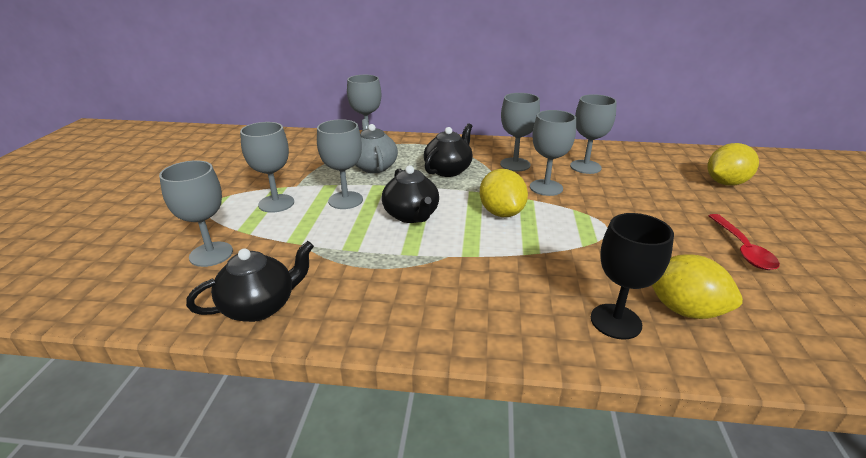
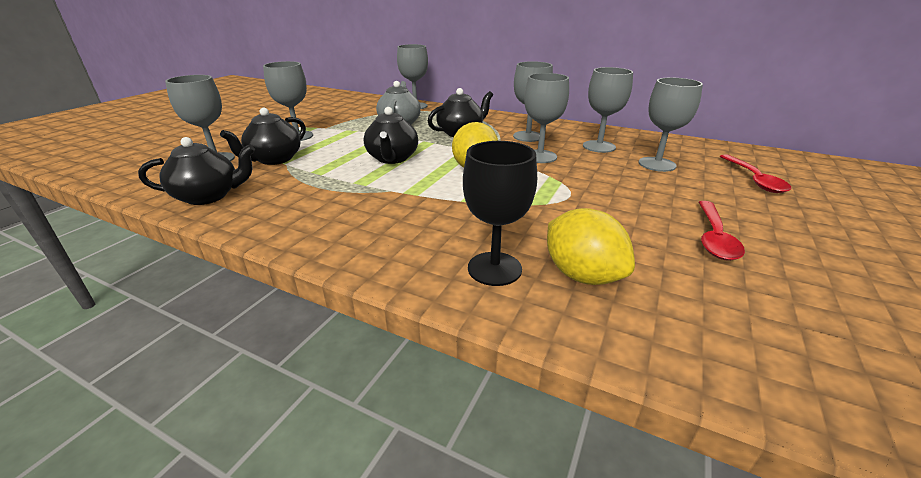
camera: 20 degrees right, 0 degrees up
(283, 241) = (274, 159): none -> black teapot
(345, 200) = (351, 141): grey goblet -> grey goblet (657, 164)
(725, 183) = (753, 179): yellow lemon -> red spoon

